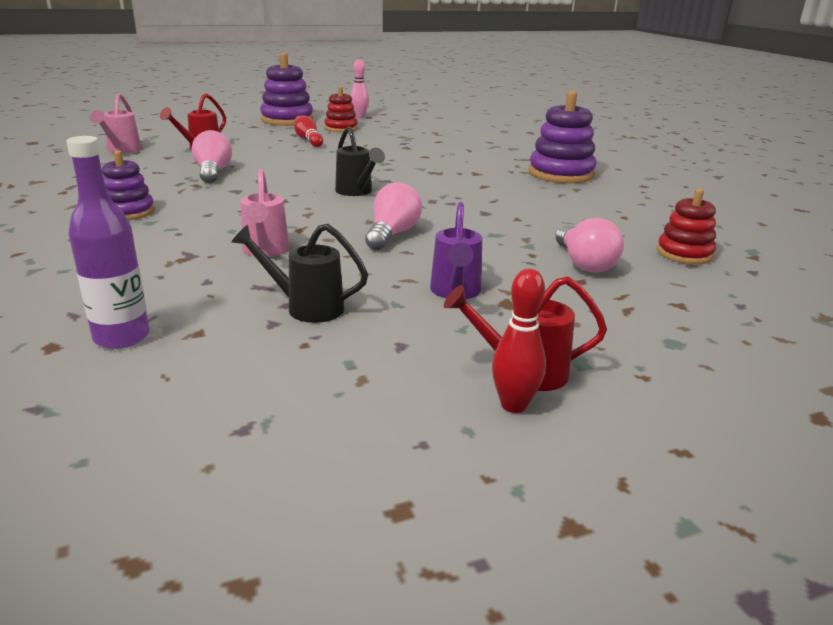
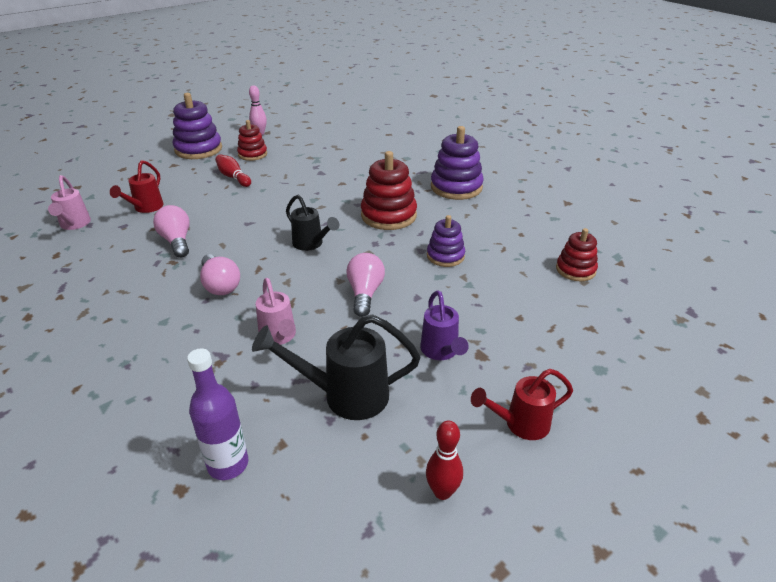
camera: 15 degrees left, 10 degrees up
(128, 212) = (136, 312): purple stacking toy -> purple stacking toy (445, 256)
(305, 307) = (344, 396): black watering can -> black watering can, size x1.52
(463, 184) = (388, 215): none -> red stacking toy
(513, 405) = (527, 458): red bowling pin -> red bowling pin (442, 492)
(584, 263) = (514, 297): pink light bulb -> pink light bulb (220, 285)

